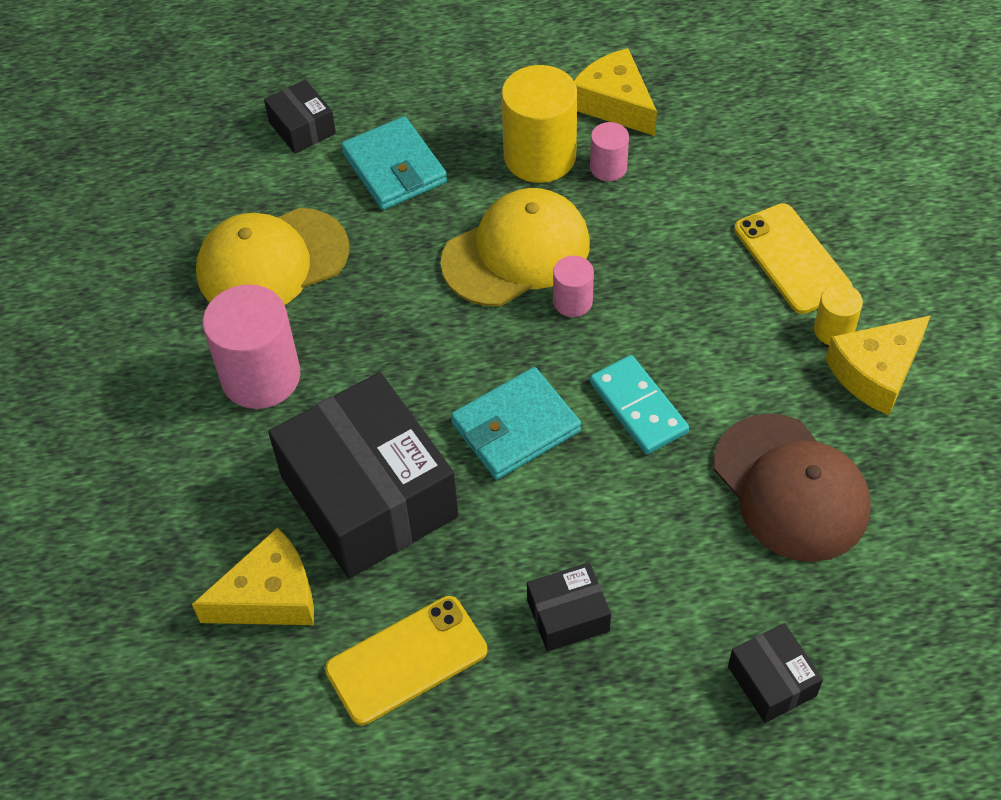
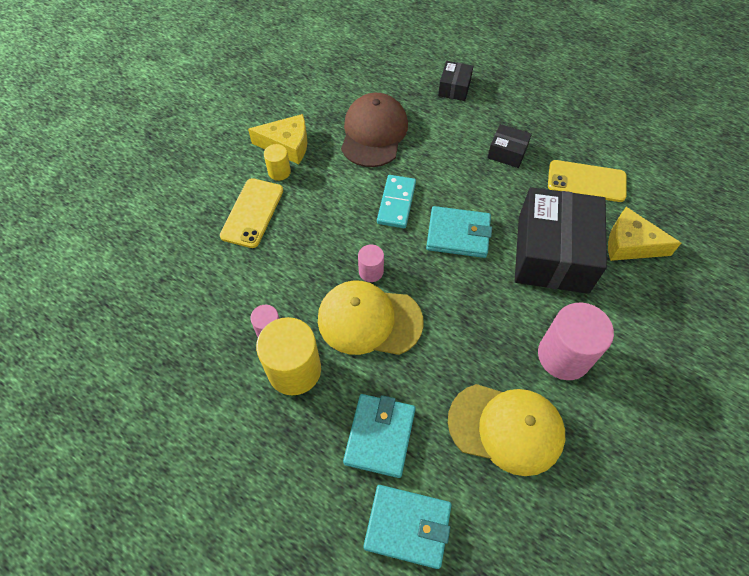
camera: 140 degrees left, 5 degrees up
(302, 128) = (407, 526): black box -> turquoise wallet
(614, 103) = (216, 370): yellow cheese -> none

